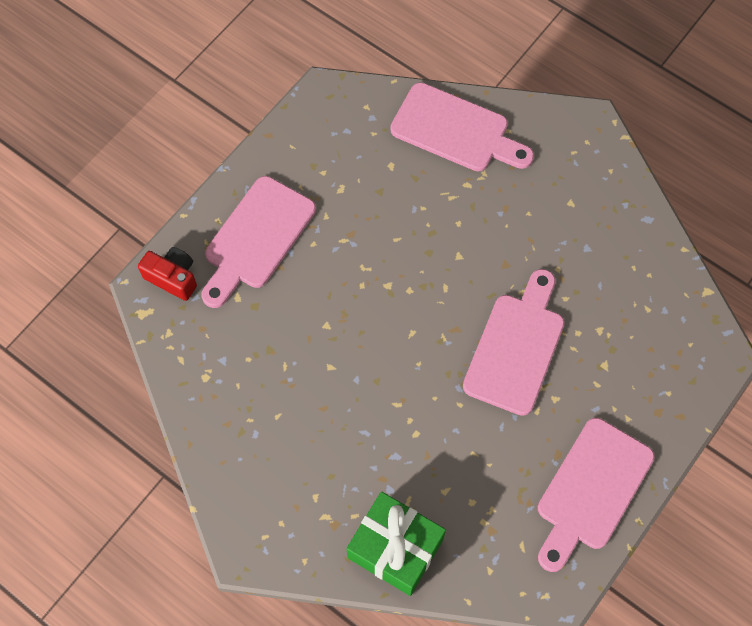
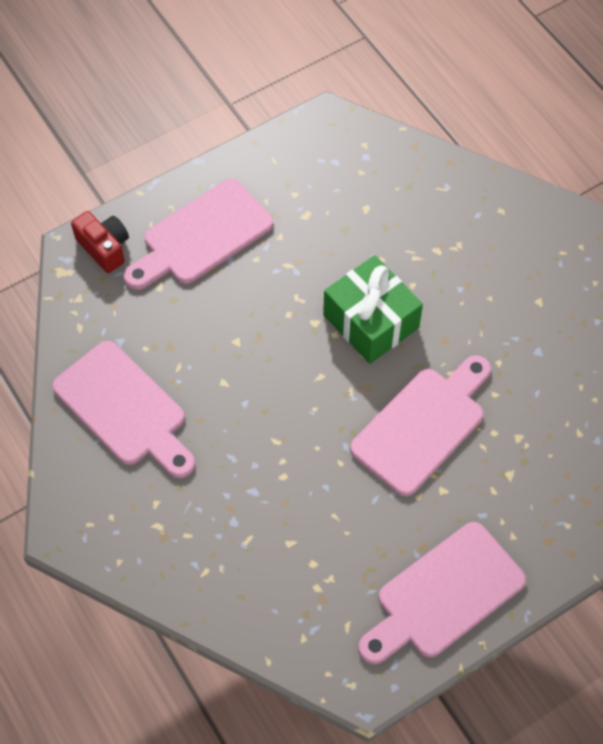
camera: 20 degrees right, 5 degrees down
(395, 548) = (215, 582): green gift -> green gift (370, 321)
(456, 131) = (447, 194): pink cutting board -> pink cutting board (124, 409)

